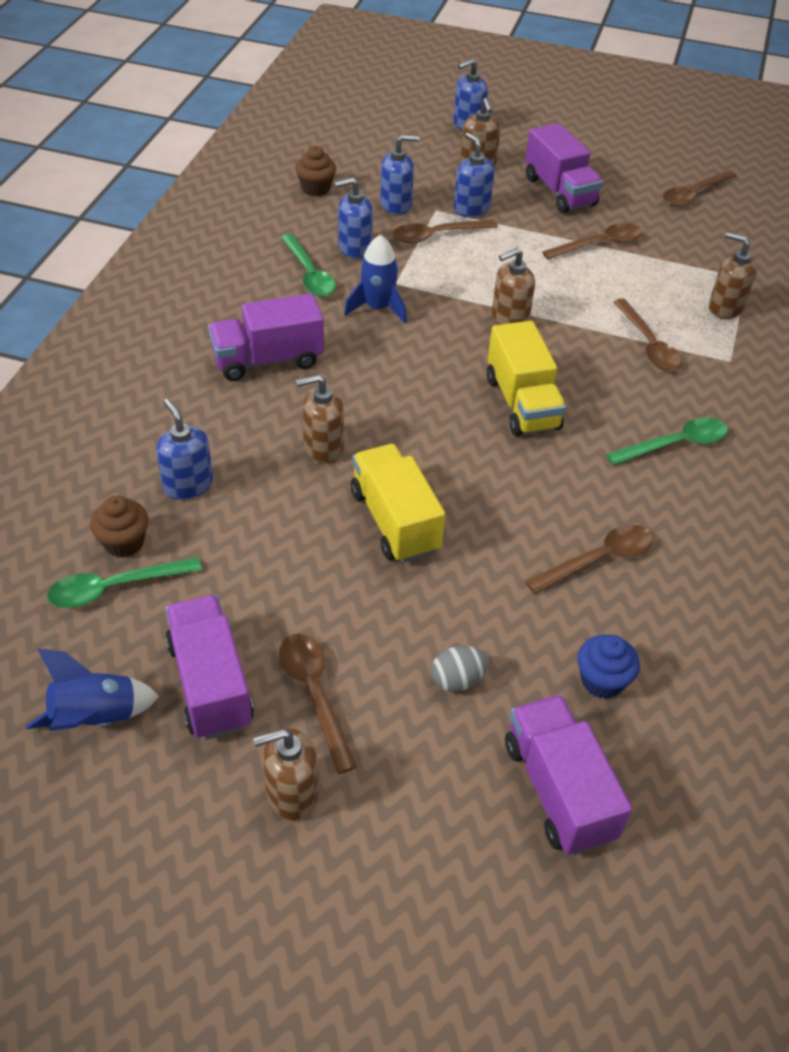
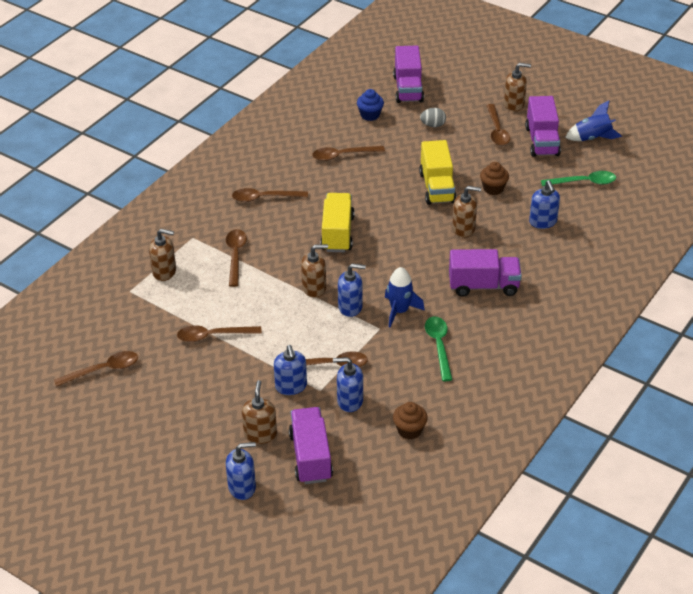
camera: 160 degrees left, 5 degrees down
(124, 542) = (578, 200): brown cupcake -> brown cupcake (493, 188)
(354, 248) = (398, 364): blue soap dispenser -> blue soap dispenser (350, 307)
(559, 191) = (209, 392): purple truck -> purple truck (310, 457)
(675, 444) = (264, 198): green spoon -> brown spoon
(725, 308) = (164, 272): brown soap dispenser -> brown soap dispenser turned 45 degrees counterclockwise

